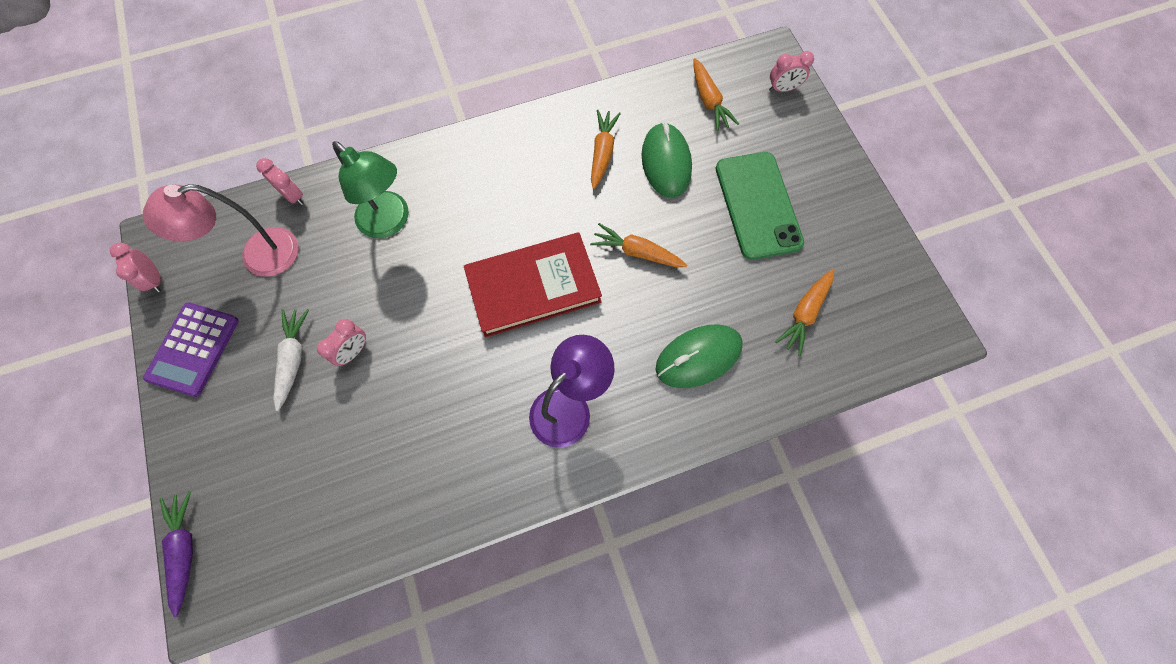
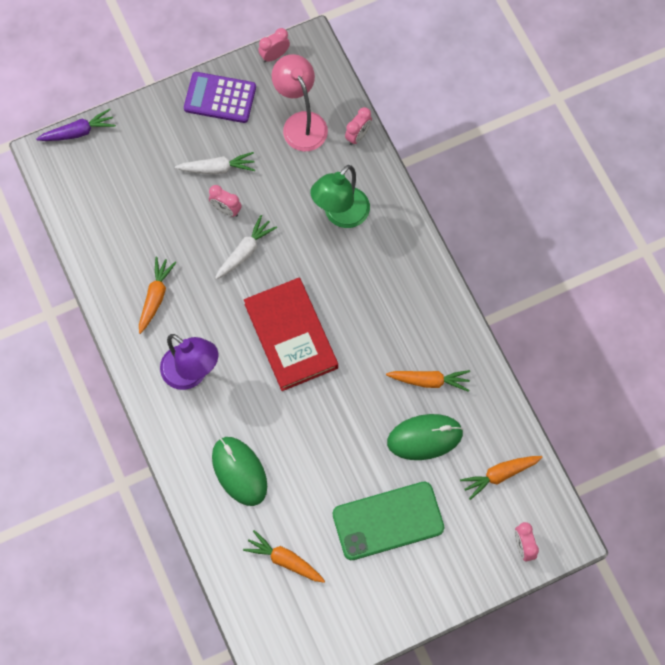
camera: 85 degrees right, 0 degrees up
(415, 332) = (245, 251): none -> white carrot
(637, 252) = (331, 417): orange carrot -> orange carrot (155, 297)

